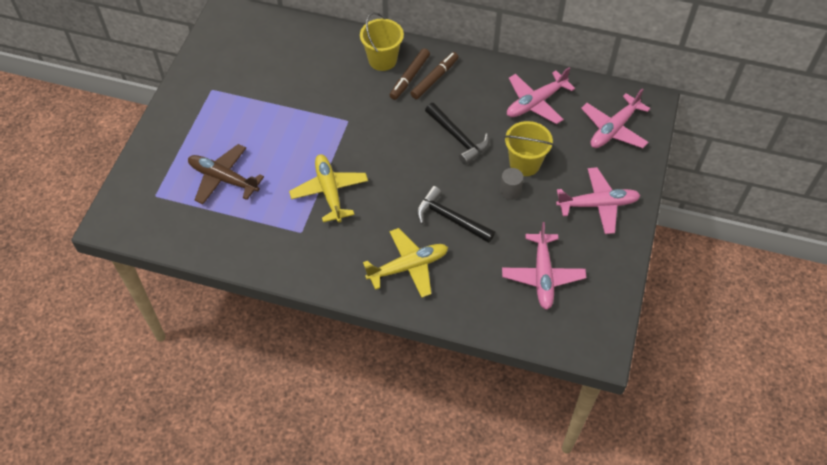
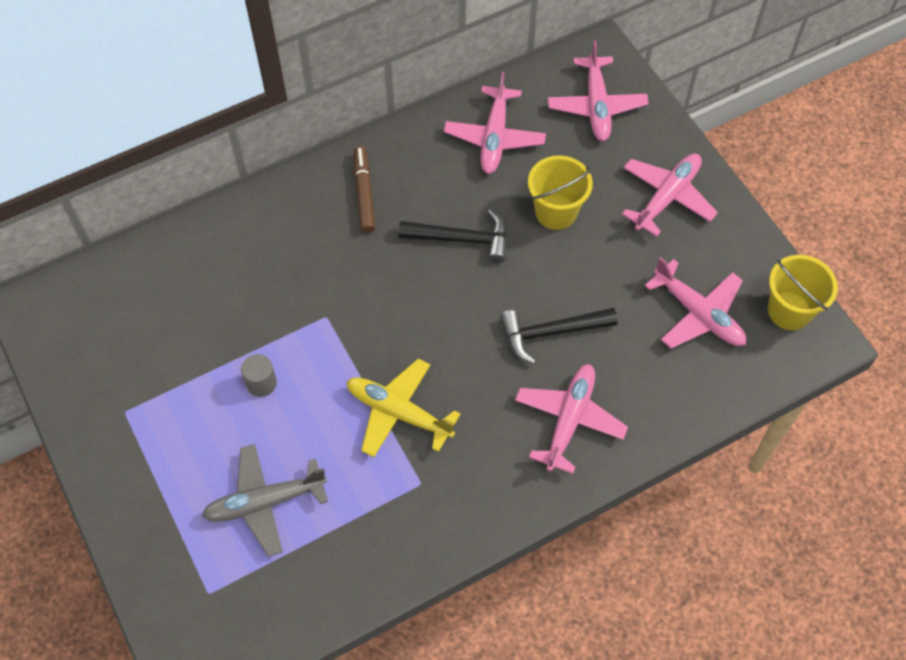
camera: 45 degrees left, 5 degrees up
(223, 178) = (265, 502): brown plane -> grey plane
(382, 60) = (283, 216): yellow bucket -> yellow bucket (789, 311)
(408, 267) = (569, 420): yellow plane -> pink plane
(409, 77) = (336, 213): brown marker -> none
(510, 191) = (574, 253): grey cylinder -> grey cylinder (261, 383)

